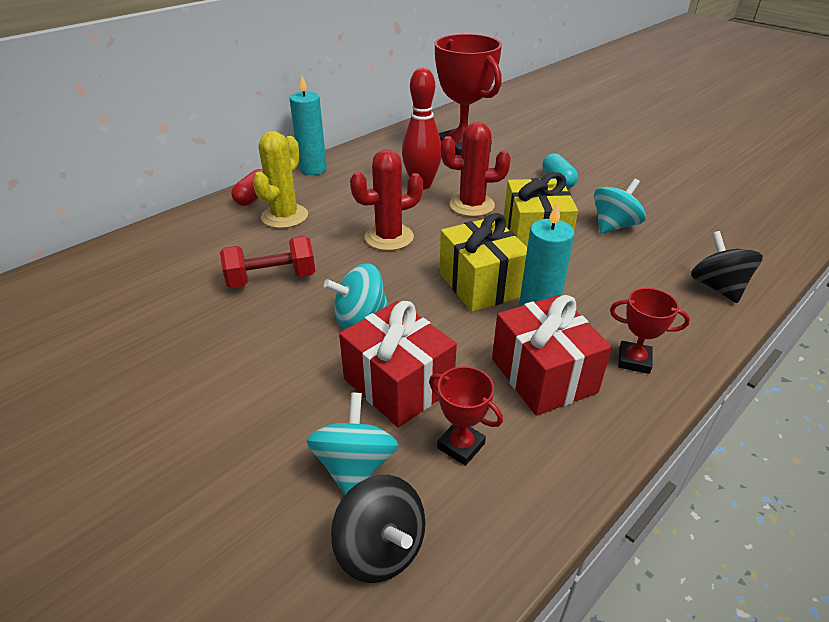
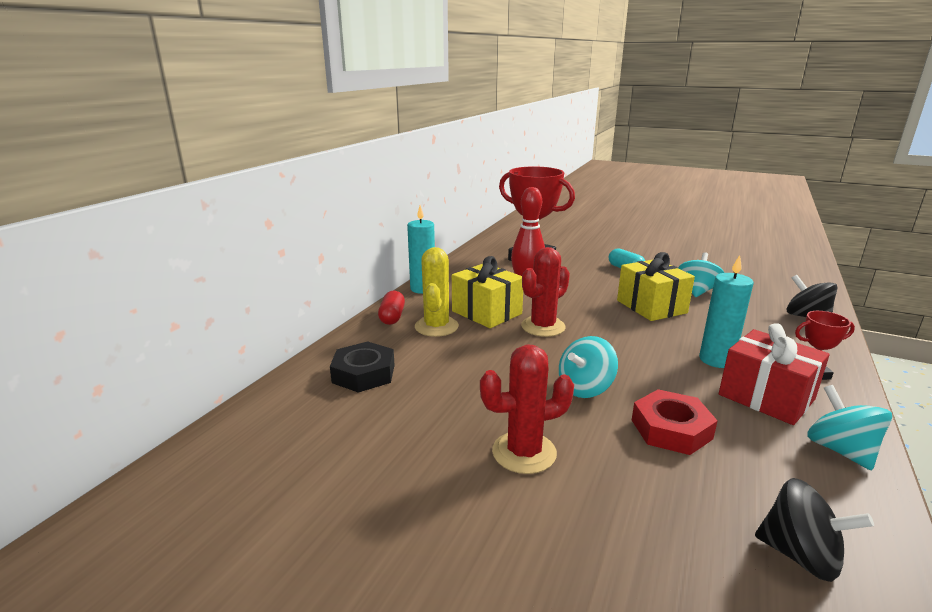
camera: 20 degrees left, 15 degrees down
(174, 254) = (363, 373): none -> black nut
(272, 279) = (478, 375): red dumbbell -> none
(355, 466) = (708, 499): turquoise spinning top -> turquoise spinning top (840, 450)
(398, 384) = (671, 429): red gift -> red nut
(461, 446) = (768, 461): red trophy -> none
(472, 205) = (582, 294): red cactus -> red cactus (524, 452)
(481, 284) = (650, 345): yellow gift -> yellow gift (486, 312)

